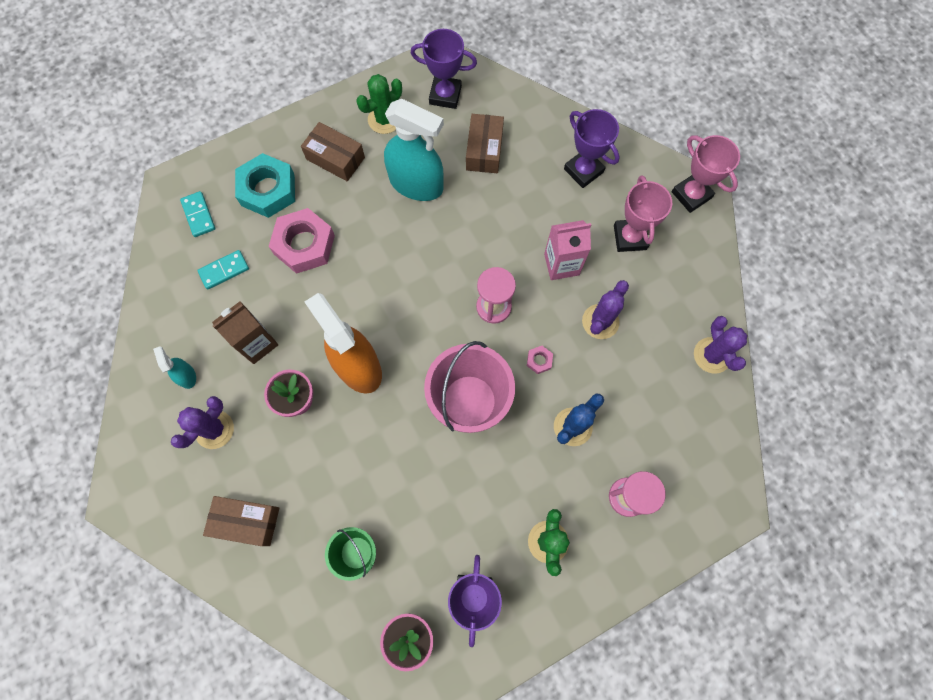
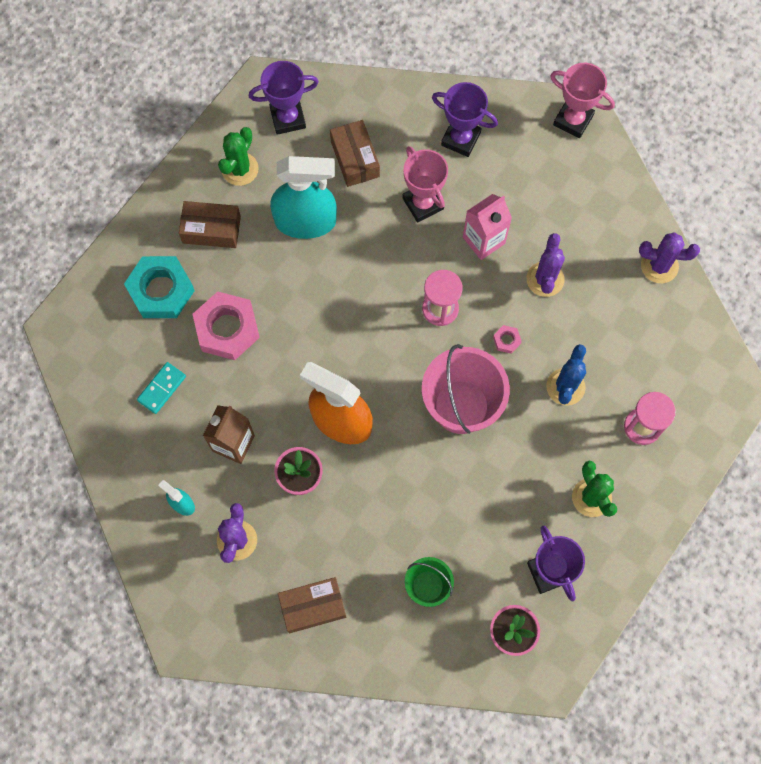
camera: 25 degrees left, 0 degrees up
(199, 215) = (105, 346): turquoise domino -> none
(630, 237) = (535, 186): pink trophy -> pink trophy (423, 203)
(712, 355) = (659, 266): purple cactus -> purple cactus turned 45 degrees counterclockwise

